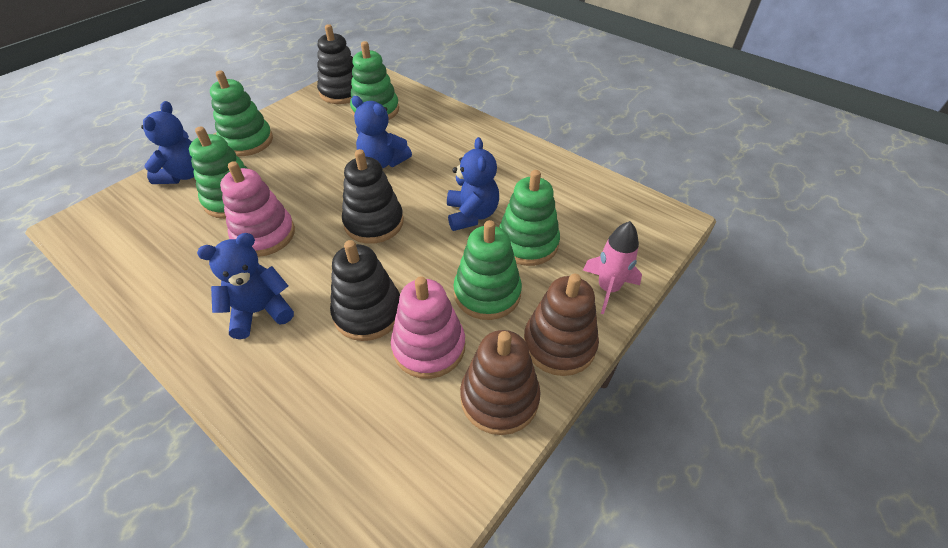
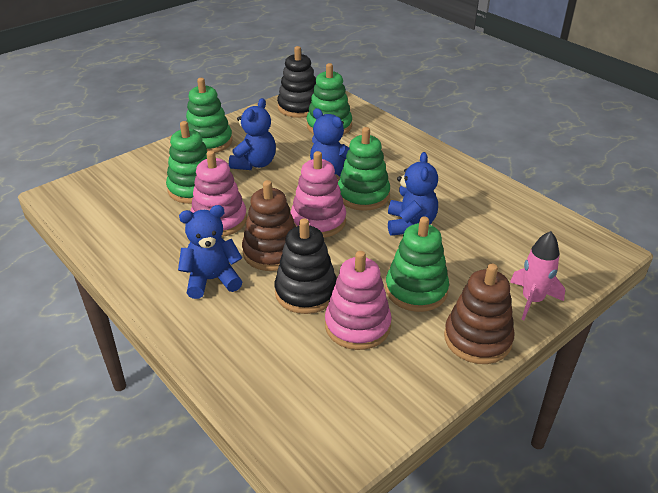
camera: 10 degrees right, 10 degrees down
(184, 175) = (152, 164): blue teddy bear -> blue teddy bear (254, 164)
(374, 222) = (318, 221): black stacking toy -> pink stacking toy
(499, 398) = (416, 373): brown stacking toy -> brown stacking toy (272, 252)
(527, 243) = (460, 254): green stacking toy -> green stacking toy (363, 195)

